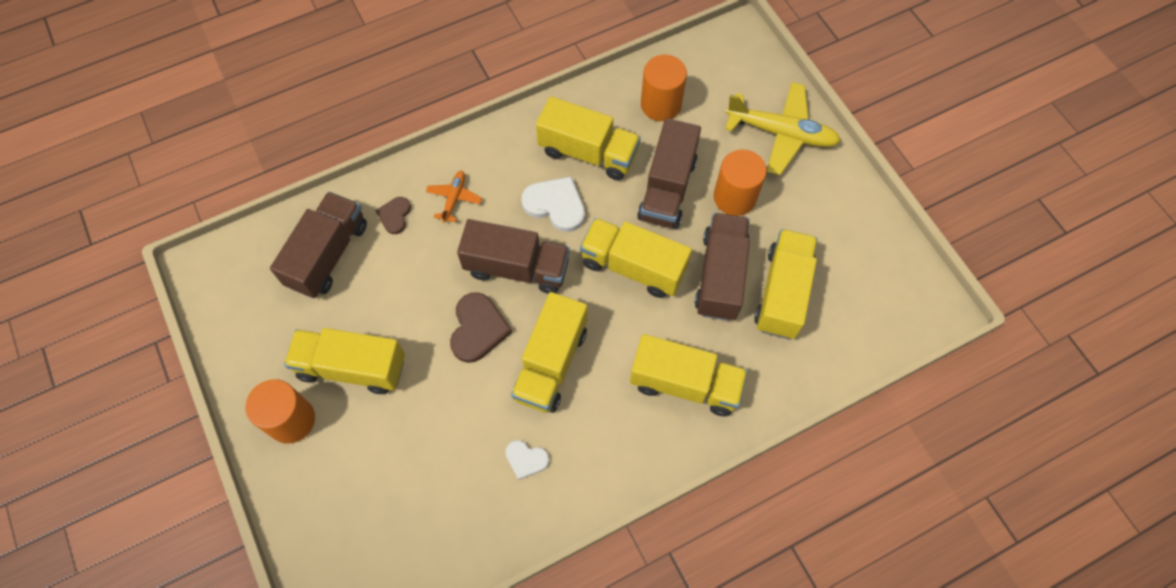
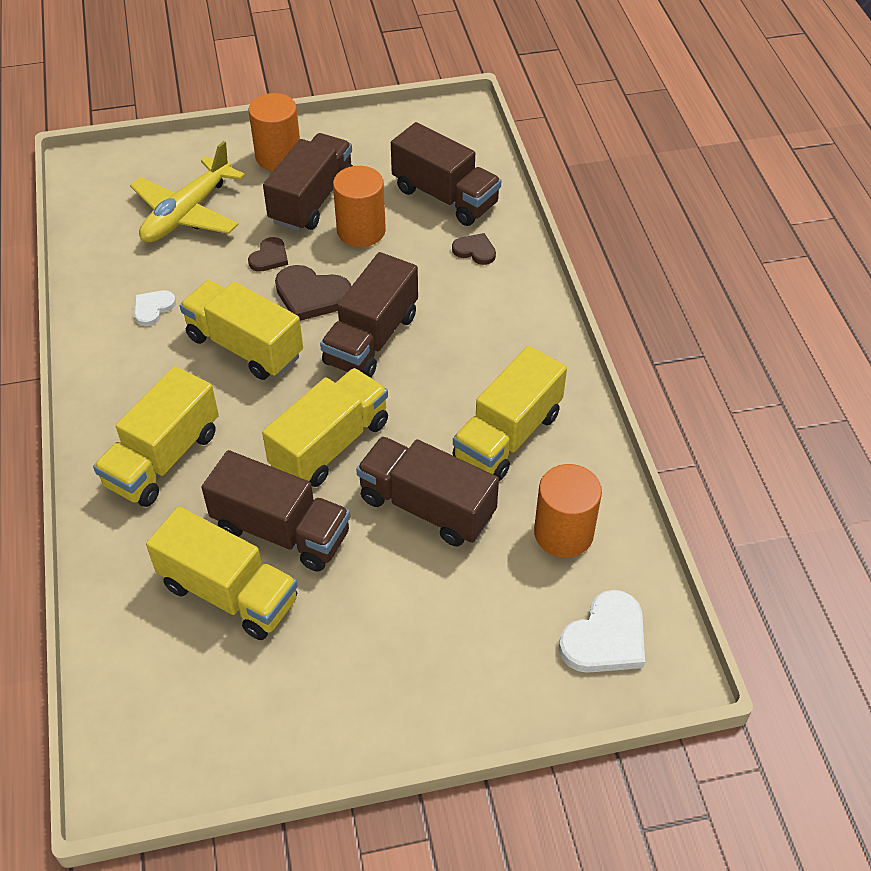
camera: 105 degrees right, 15 degrees down
(352, 367) = (312, 200): yellow truck -> brown truck
(437, 380) = (269, 257): none -> brown heart
(454, 198) = (481, 301): orange plane -> none
(555, 205) = (441, 389): white heart -> white heart (605, 638)
(734, 197) = (388, 580): orange cylinder -> orange cylinder (361, 231)
(781, 133) = (474, 672): yellow plane -> yellow plane (187, 213)

